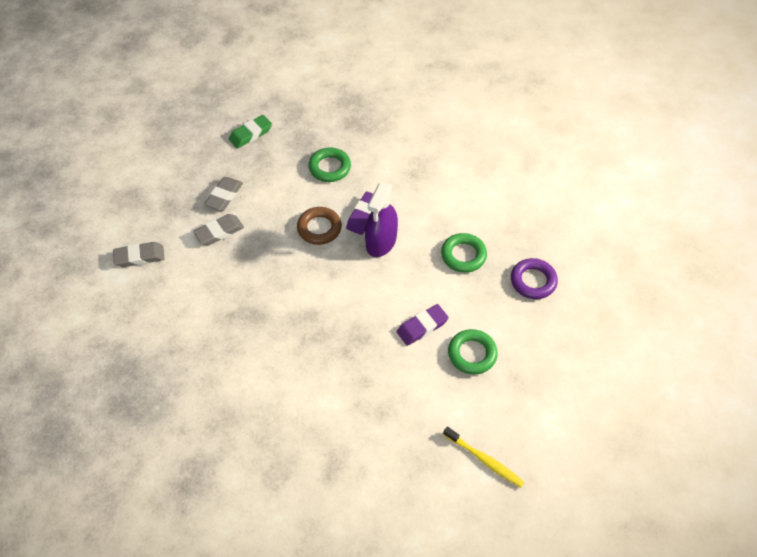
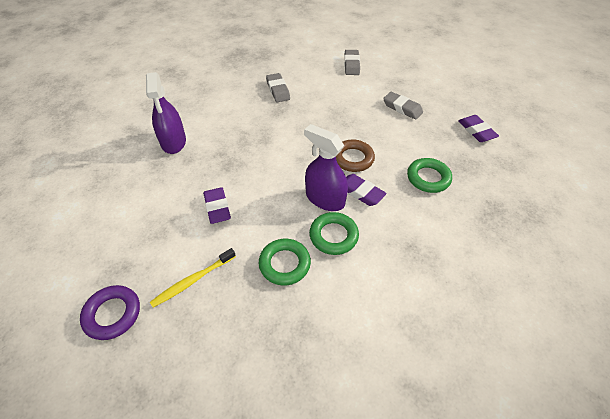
camera: 105 degrees right, 5 degrees down
(219, 232) = (364, 102): grey eraser -> grey eraser (278, 90)
(250, 134) = (476, 131): green eraser -> purple eraser
(340, 410) = (173, 142): none -> purple spray bottle
(472, 354) = (169, 238): green ring -> green ring (333, 236)
(484, 460) = (70, 219): yellow toothbrush -> yellow toothbrush (193, 280)
(533, 281) = (223, 325): purple ring -> purple ring (112, 314)

